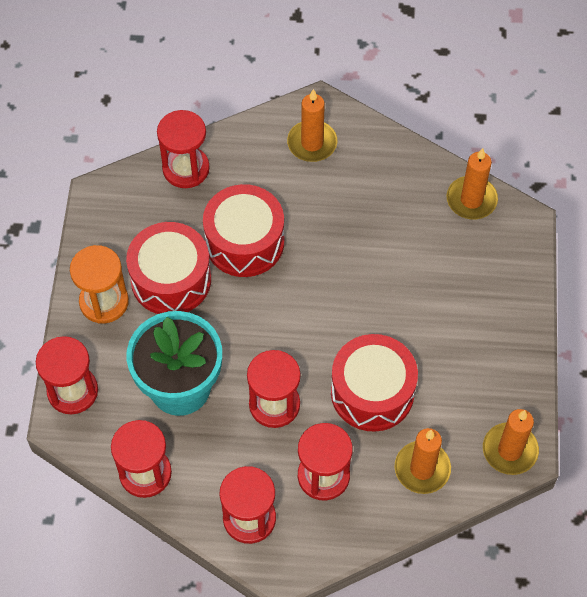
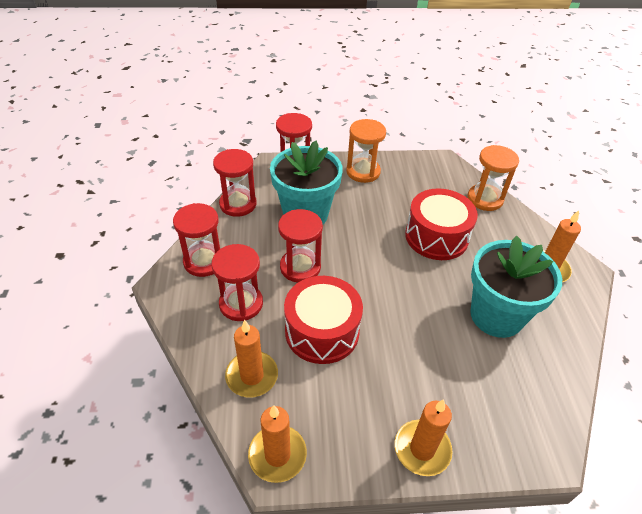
camera: 80 degrees right, 15 degrees down
(171, 279) = (390, 201): red drum -> none
(186, 169) = (485, 199): red hourglass -> orange hourglass
(370, 215) = (496, 315): none -> turquoise flower pot
(471, 200) = (551, 399): orange candle -> orange candle (422, 449)

